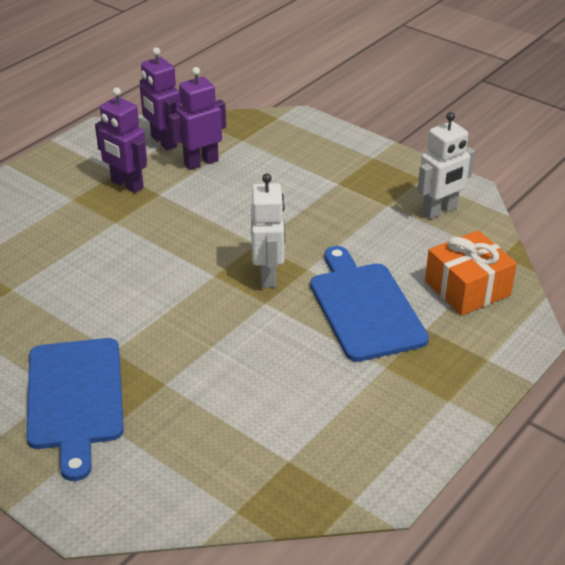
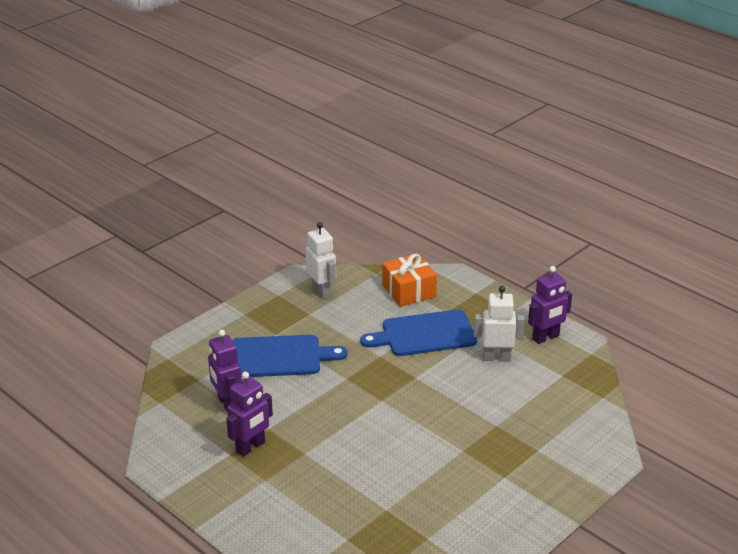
camera: 85 degrees left, 5 degrees down
(75, 398) = (510, 467): blue cutting board -> blue cutting board (280, 357)
(163, 142) = (187, 425): purple robot -> purple robot (546, 338)
(268, 275) = (385, 374): white robot -> white robot (496, 358)

